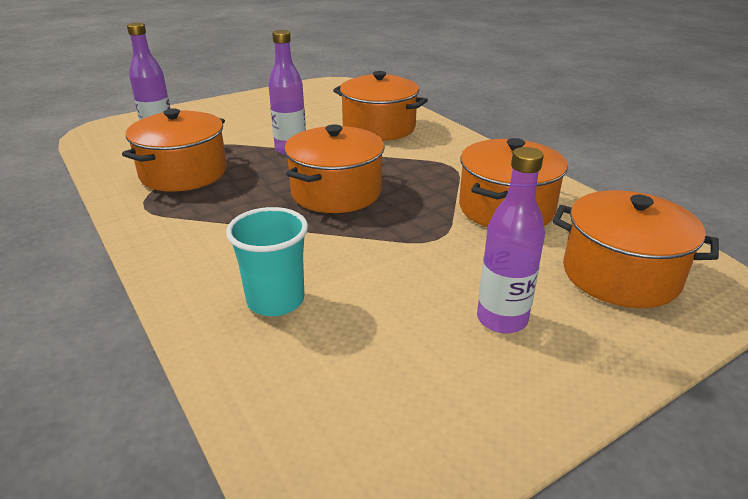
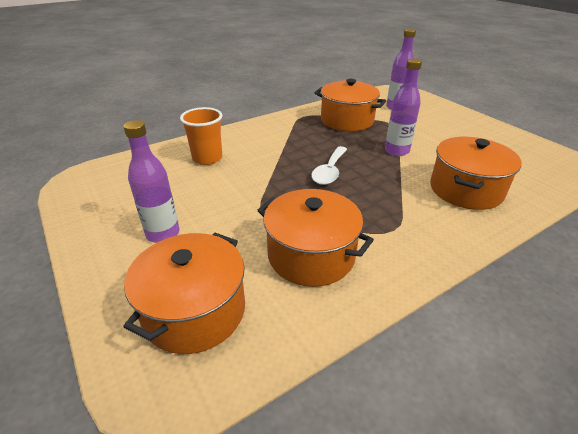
camera: 90 degrees right, 5 degrees up
(275, 301) = (207, 158): turquoise cup -> orange cup
(336, 192) = (329, 171): orange pot -> white spoon

